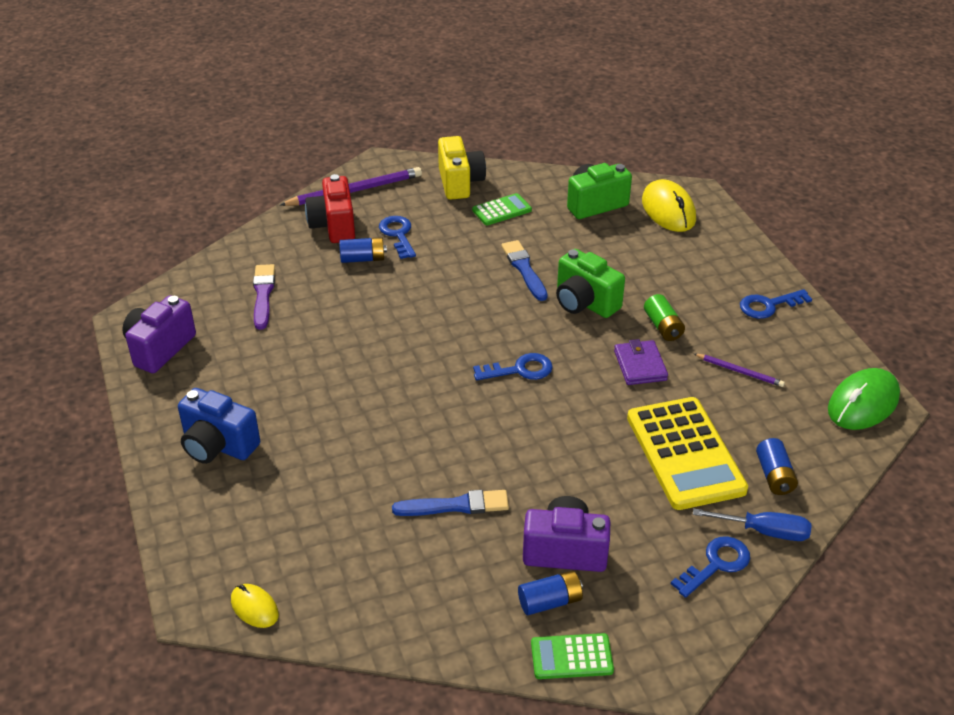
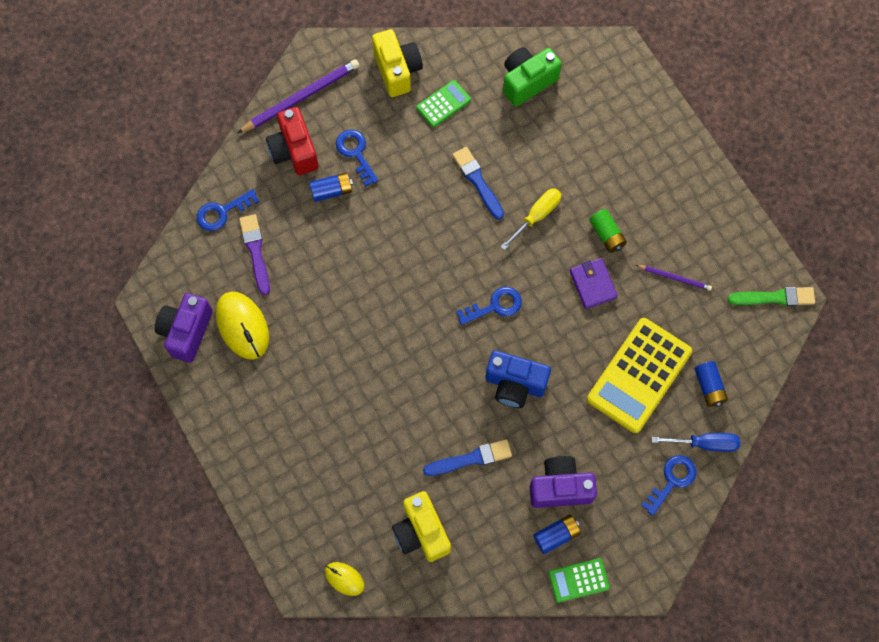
camera: 10 degrees left, 30 degrees up
(218, 445) = (270, 430): blue camera -> blue camera (515, 384)
(371, 572) = (421, 532): none -> yellow camera
(584, 303) = (536, 216): green camera -> yellow screwdriver
(668, 210) = (595, 80): yellow mouse -> yellow mouse (242, 326)
(685, 453) = (639, 375): yellow calculator -> yellow calculator turned 60 degrees clockwise
(769, 305) = (693, 194): blue key -> blue key (222, 212)
(862, 403) = (774, 297): green mouse -> green brush

